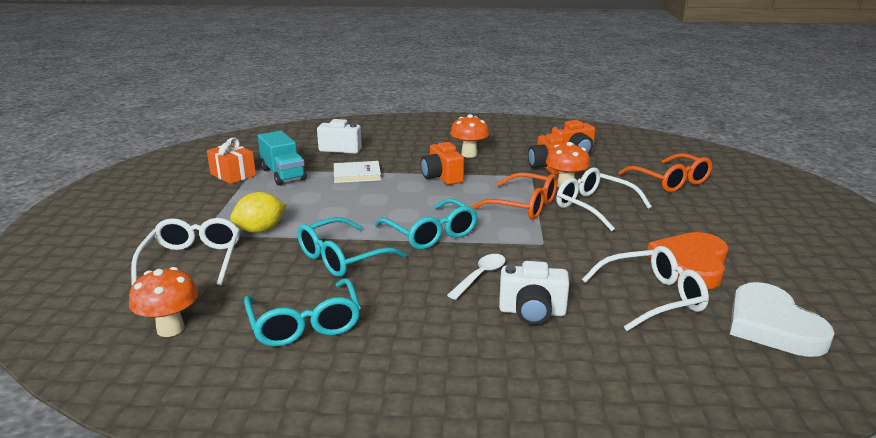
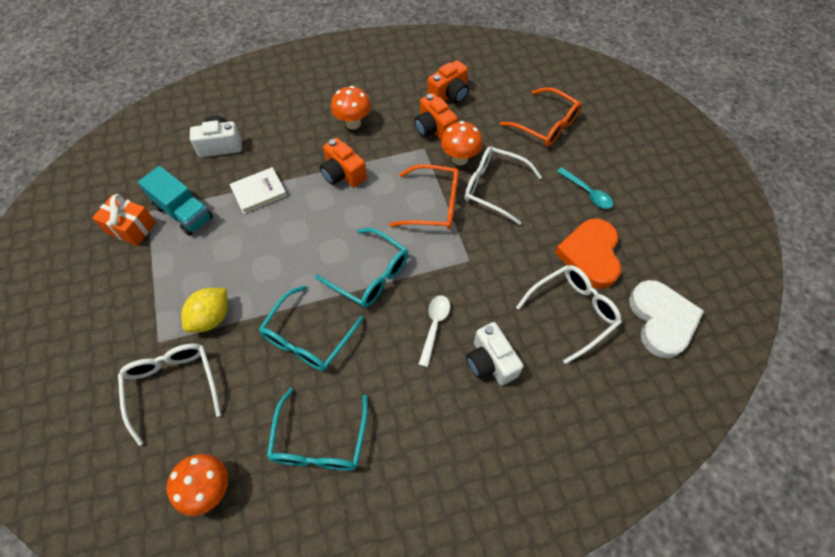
camera: 20 degrees left, 35 degrees up
(305, 324) = (319, 441): turquoise glasses -> turquoise glasses turned 45 degrees clockwise
(532, 312) = (490, 362): white camera -> white camera turned 75 degrees clockwise
(703, 225) = (587, 193): none -> turquoise spoon
(772, 325) = (661, 320): white heart -> white heart turned 150 degrees counterclockwise

